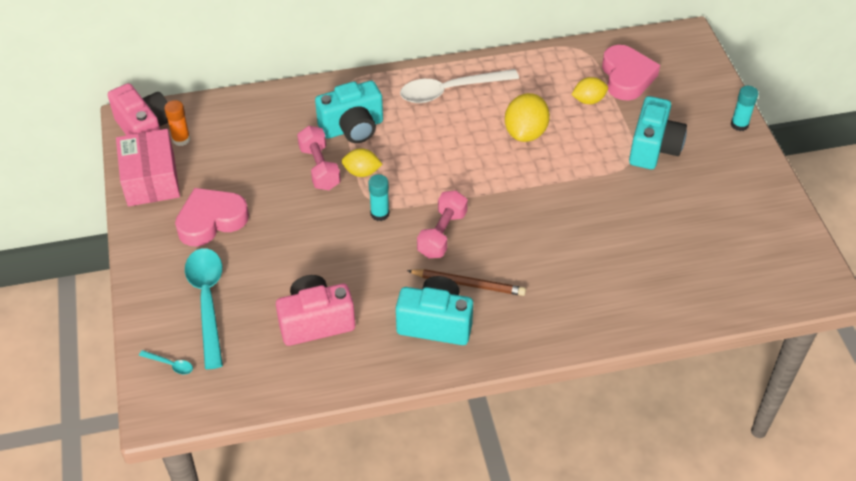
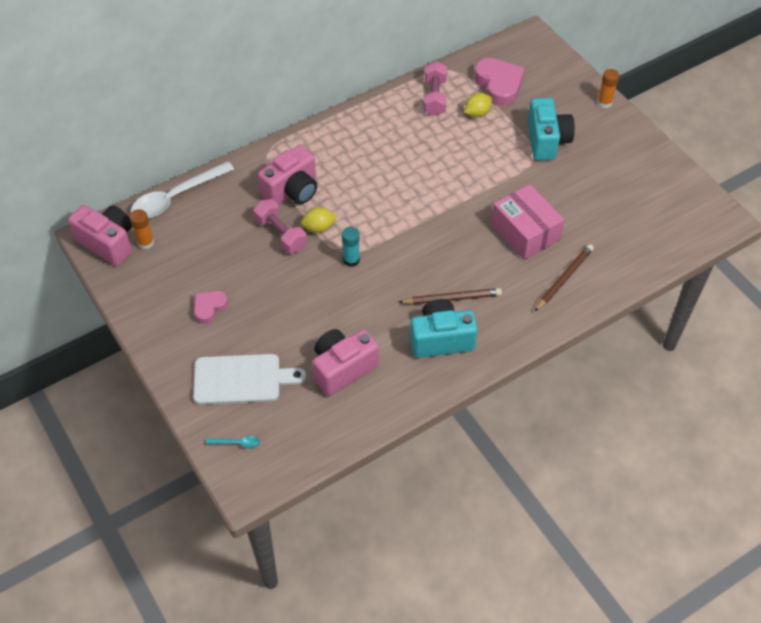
camera: 20 degrees left, 5 degrees up
(151, 179) = (137, 286): pink box -> pink box (525, 232)
(207, 301) = (242, 379): turquoise spoon -> white cutting board
(211, 220) = (209, 308): pink heart -> pink heart, size x0.57
(352, 128) = (292, 191): turquoise camera -> pink camera
(442, 234) = (411, 262): pink dumbbell -> pink dumbbell (434, 97)
(450, 91) = (360, 135): white spoon -> white spoon (176, 197)
(525, 133) = (439, 155): yellow lemon -> none
(604, 299) = (564, 279): none -> brown pencil
(739, 125) = (604, 103): turquoise glue stick -> orange glue stick

